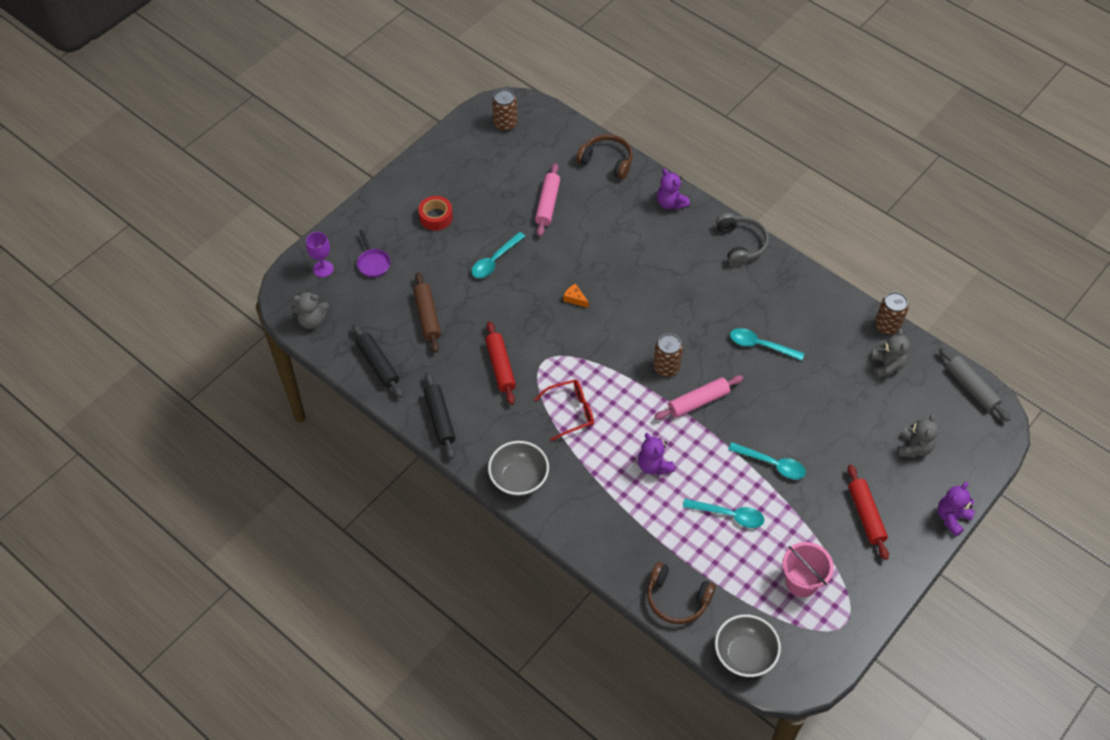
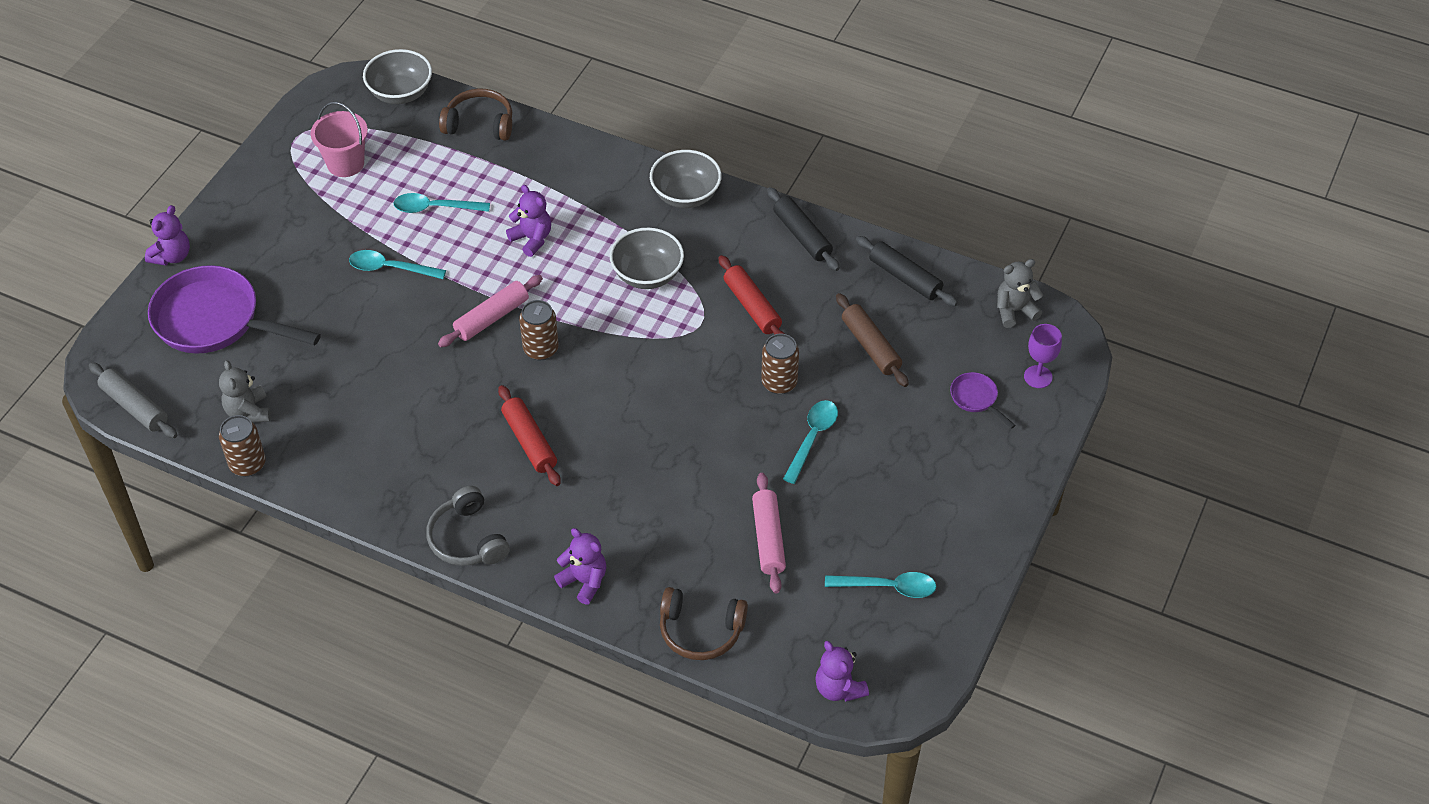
camera: 165 degrees right, 5 degrees down
(436, 217) = (921, 482): red tape -> none
(505, 124) = (883, 661): brown can -> brown can (779, 383)
(537, 116) = (839, 688): none -> purple teddy bear
(571, 412) = (647, 275): red glasses -> grey bowl
(575, 299) = (684, 410): orange cheese -> none
(760, 345) = (421, 402): turquoise spoon -> turquoise spoon (888, 587)
(865, 515) = (275, 239): red rolling pin -> red rolling pin (529, 441)
(914, 448) = (215, 320): grey teddy bear -> purple pan

